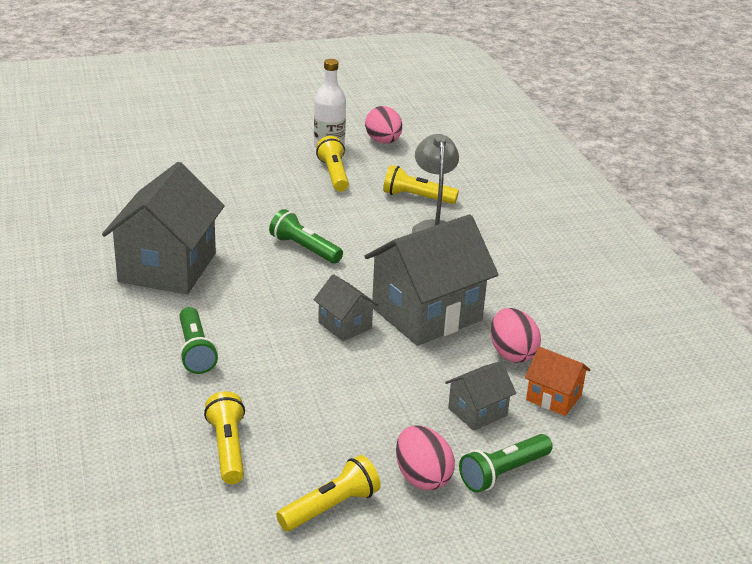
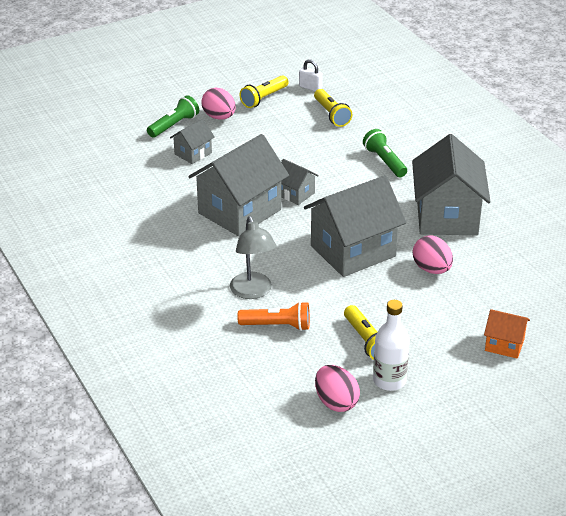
camera: 170 degrees right, 5 degrees up
(234, 518) = (310, 88): none -> white padlock
(304, 249) = (353, 251): green flashlight -> grey house
(417, 197) = (277, 326): yellow flashlight -> orange flashlight
(512, 354) = (174, 192): pink egg -> pink egg (431, 269)
(553, 397) = (145, 169): orange house -> orange house (504, 345)

